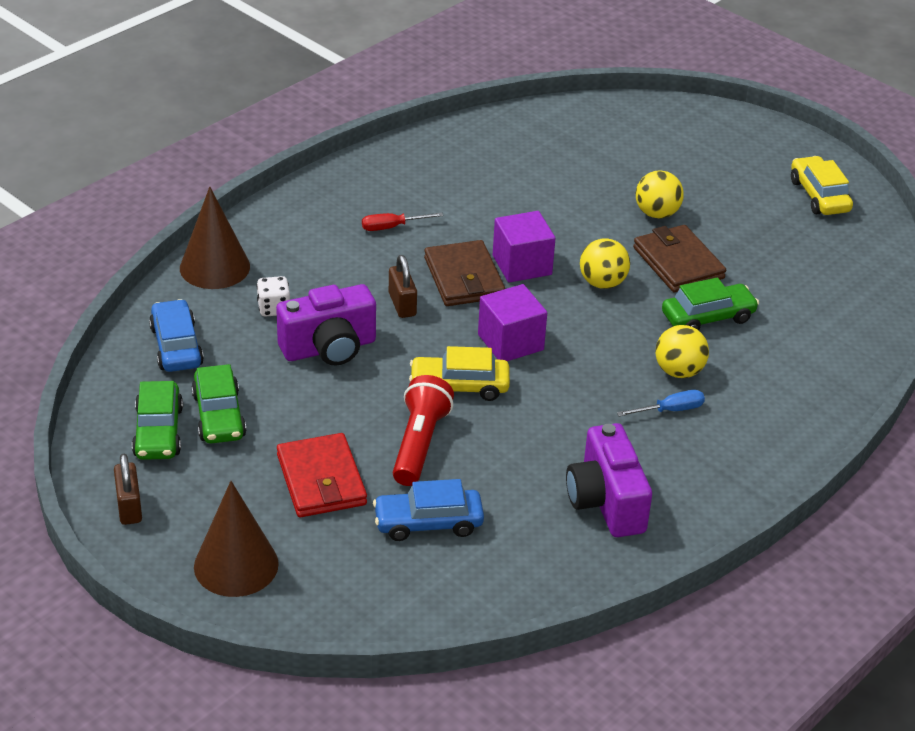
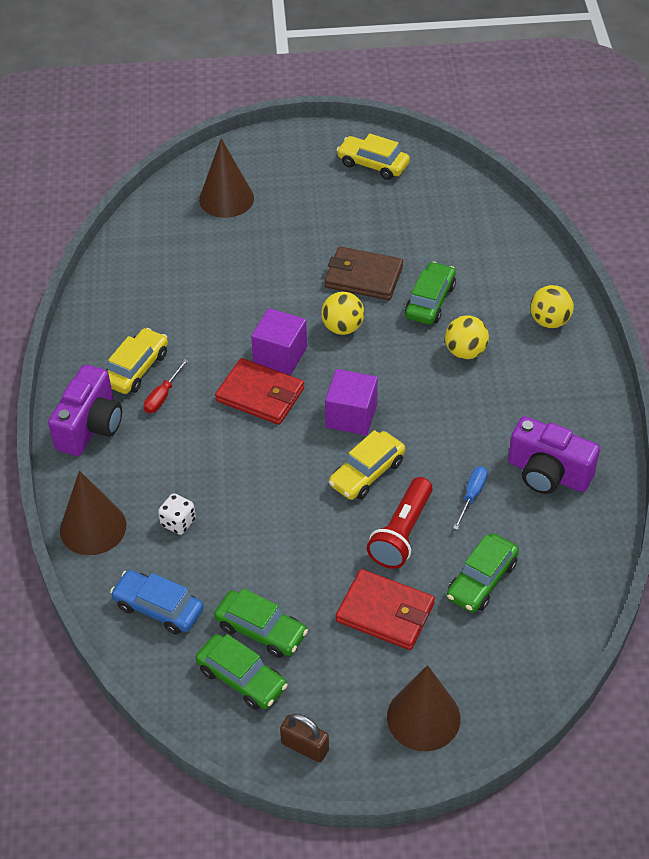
camera: 45 degrees left, 10 degrees up
(329, 348) = (255, 519): purple camera -> purple camera (90, 426)
(402, 198) = (136, 369): none -> yellow car
(402, 304) = (252, 447): brown padlock -> none
(419, 444) = (402, 533): red flashlight -> red flashlight turned 120 degrees counterclockwise
(428, 523) = (481, 580): blue car -> green car
(463, 278) = (260, 395): brown wallet -> red wallet
(652, 140) = (226, 199): none -> brown cone
(657, 213) = (304, 251): yellow ball -> yellow ball (549, 321)
(670, 410) = (496, 382): blue screwdriver -> blue screwdriver (472, 496)

